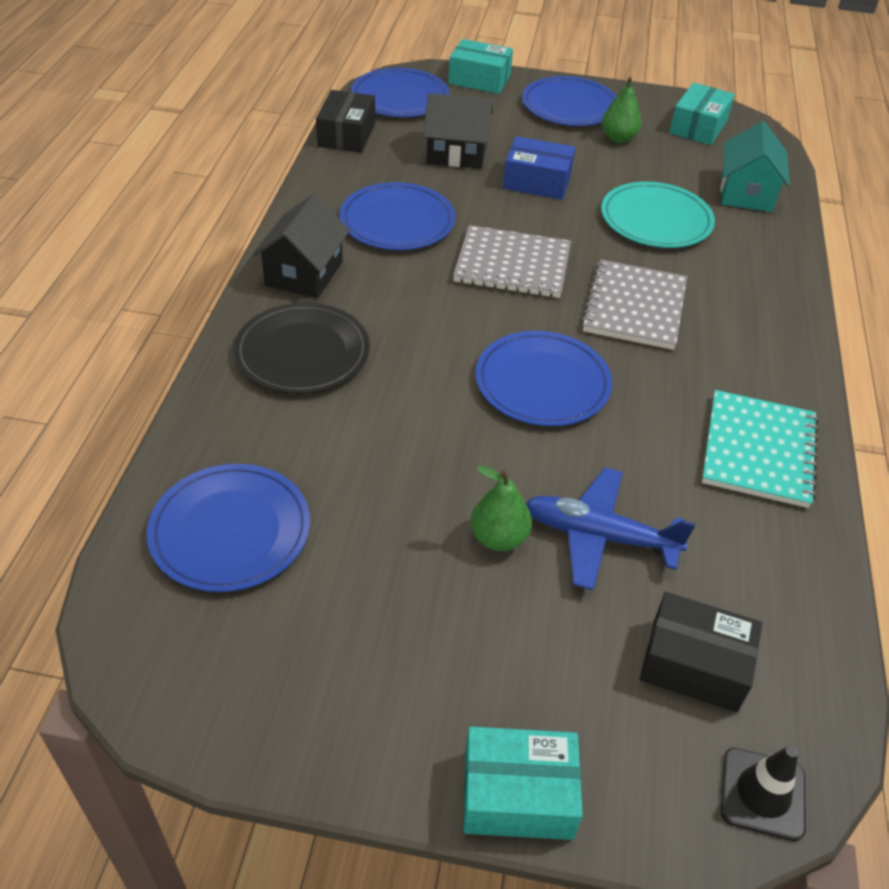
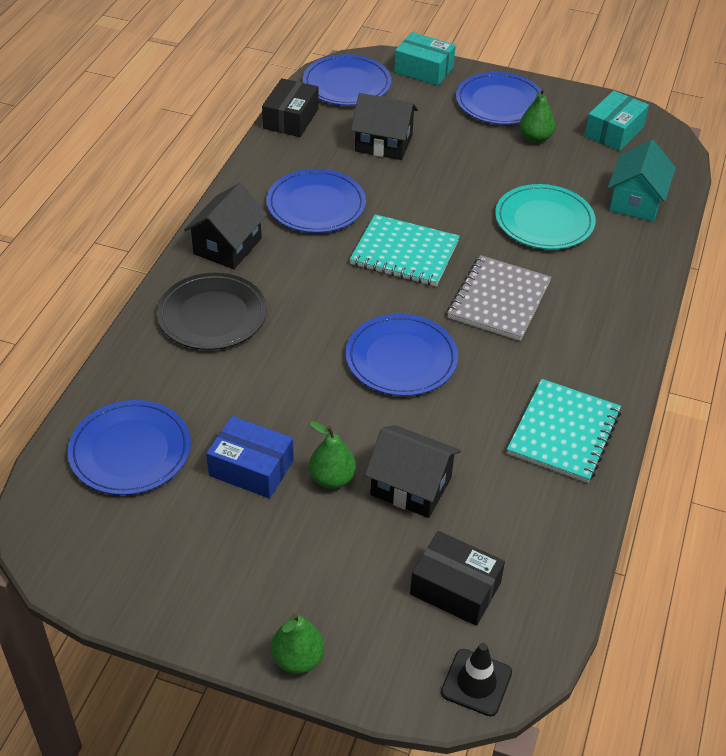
camera: 10 degrees right, 0 degrees up
(512, 265) = (404, 253): grey notebook -> turquoise notebook
(518, 794) = (297, 659): turquoise box -> green pear
(537, 182) = (448, 176): blue box -> blue box (251, 468)
(599, 536) = (411, 486): blue plane -> black house

